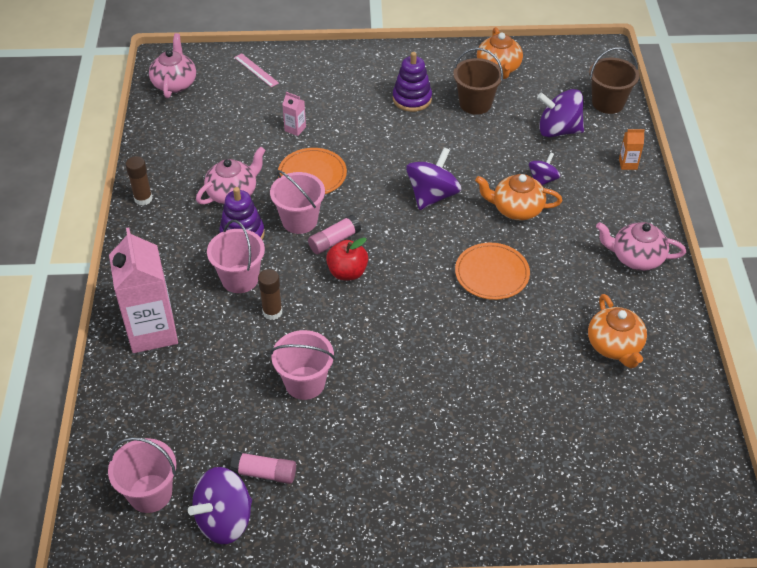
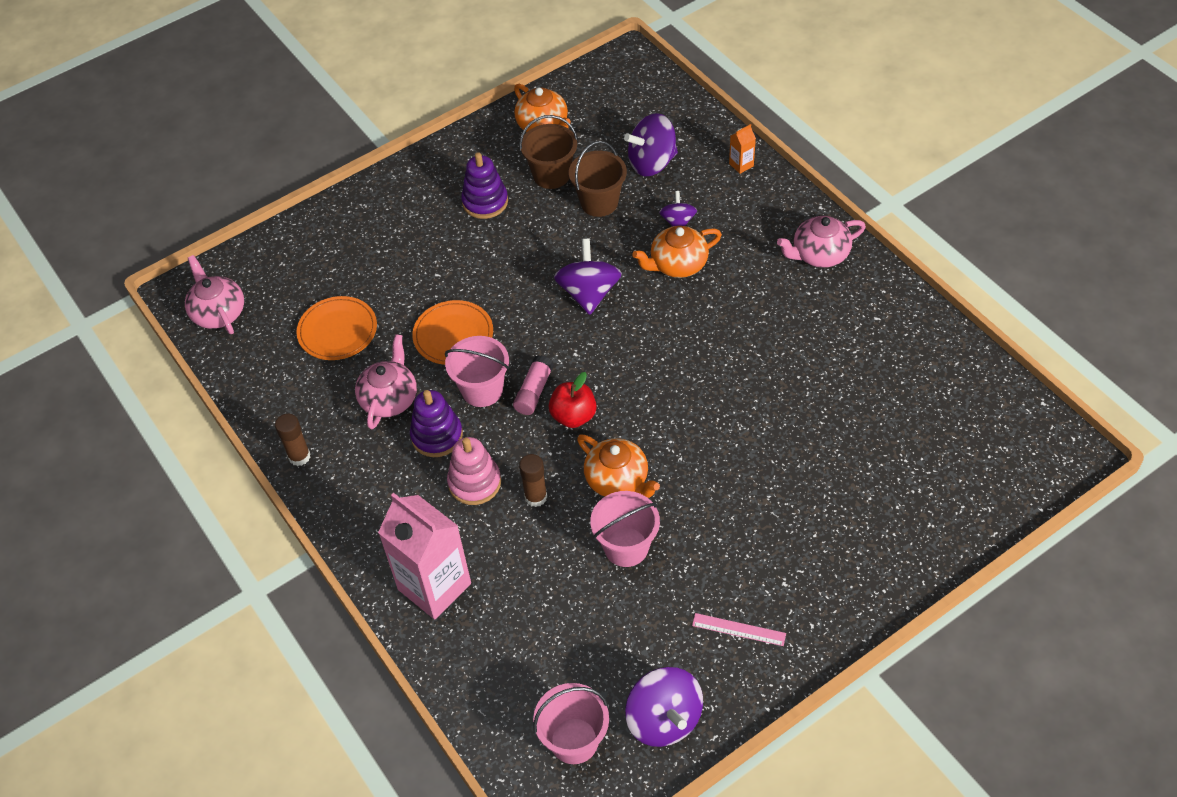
camera: 30 degrees left, 5 degrees up
(224, 520) = (664, 719): purple spinning top -> purple spinning top turned 45 degrees counterclockwise
(240, 279) = (474, 482): pink bucket -> pink stacking toy
(256, 70) = (295, 252): pink ruler -> pink ruler (738, 629)
(264, 473) = (662, 654): pink glue stick -> none
(295, 129) = (393, 296): pink carton -> none
(492, 273) = (707, 341): orange plate -> orange plate (337, 331)
(608, 103) = (675, 111): brown bucket -> brown bucket (599, 202)
(615, 346) = (866, 349): orange teapot -> orange teapot (618, 480)

